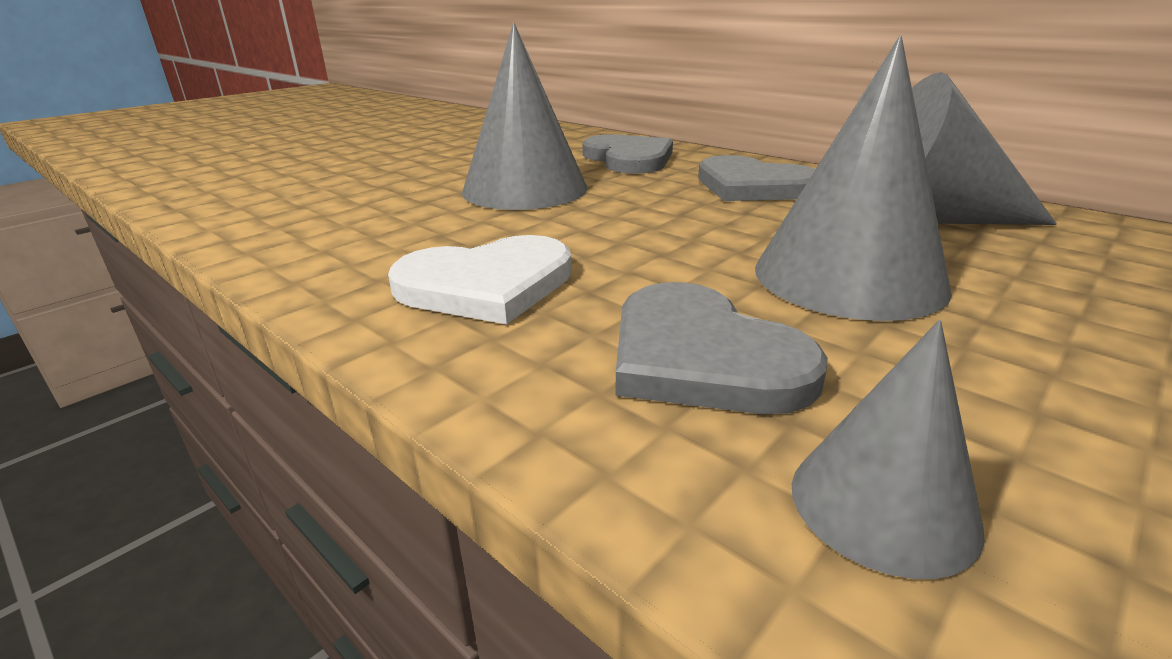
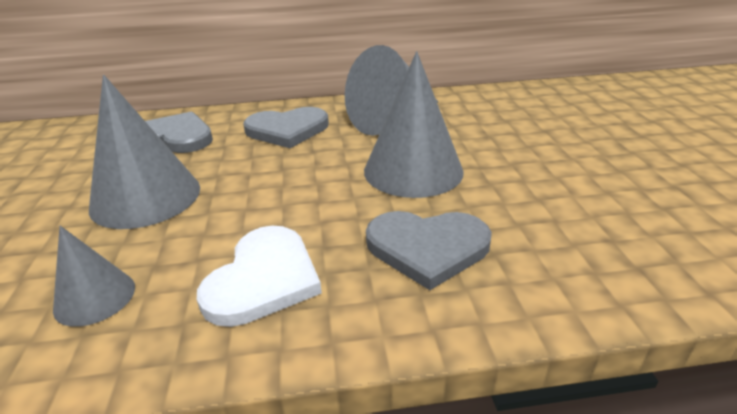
camera: 50 degrees left, 5 degrees up
(883, 504) = (555, 264): grey cone -> grey cone (95, 297)

